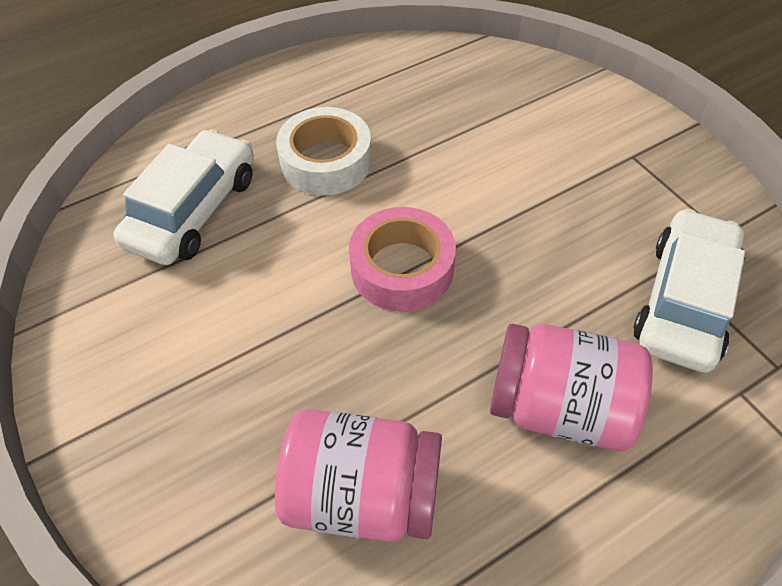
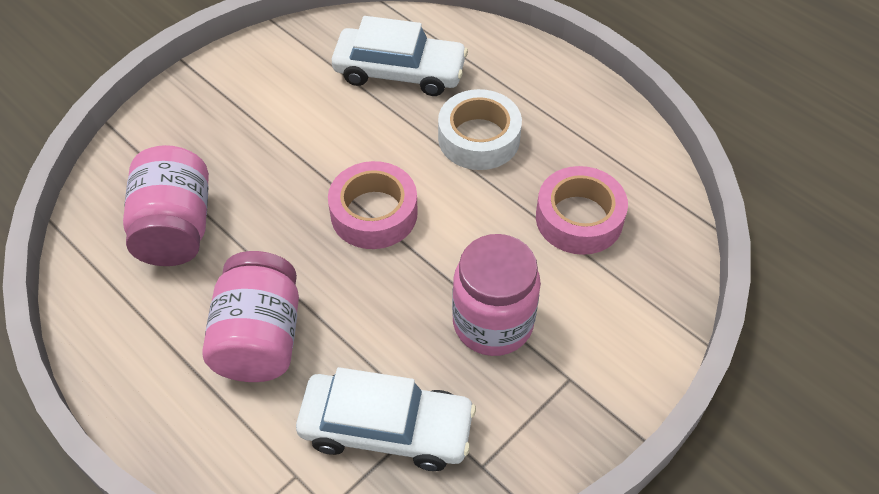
camera: 75 degrees right, 0 degrees up
(455, 111) = (579, 218): none -> pink tape
(566, 196) = (493, 323): none -> pink jar

